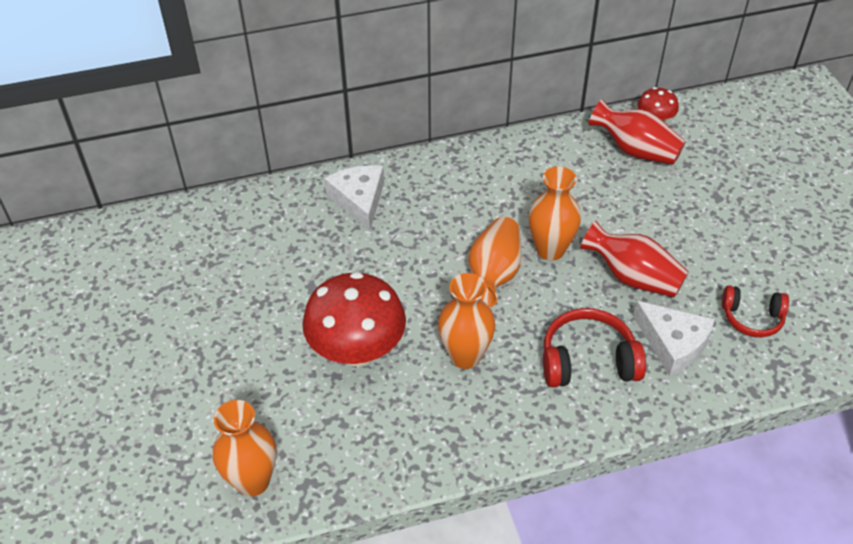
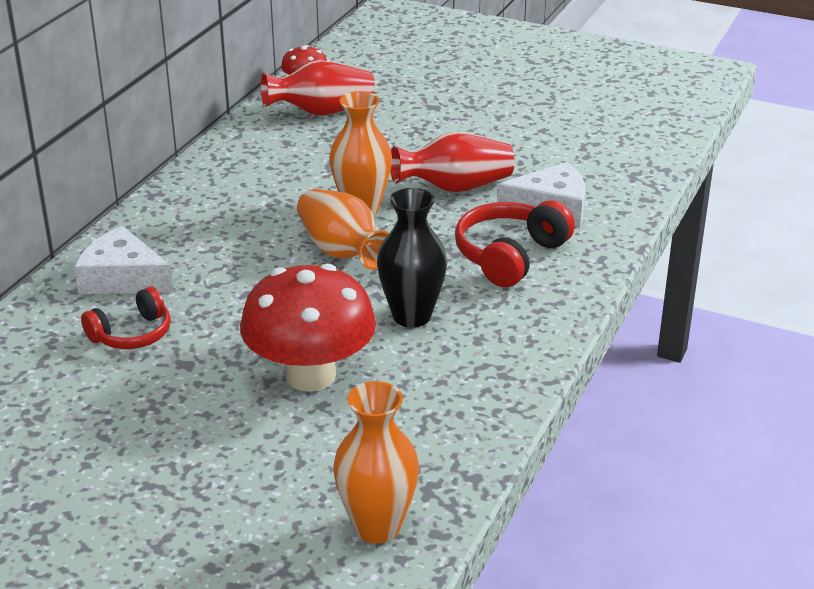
camera: 50 degrees left, 15 degrees down
(465, 356) = (411, 316): orange vase -> black vase
(752, 318) = (576, 160): red headphones -> red headphones (132, 334)

